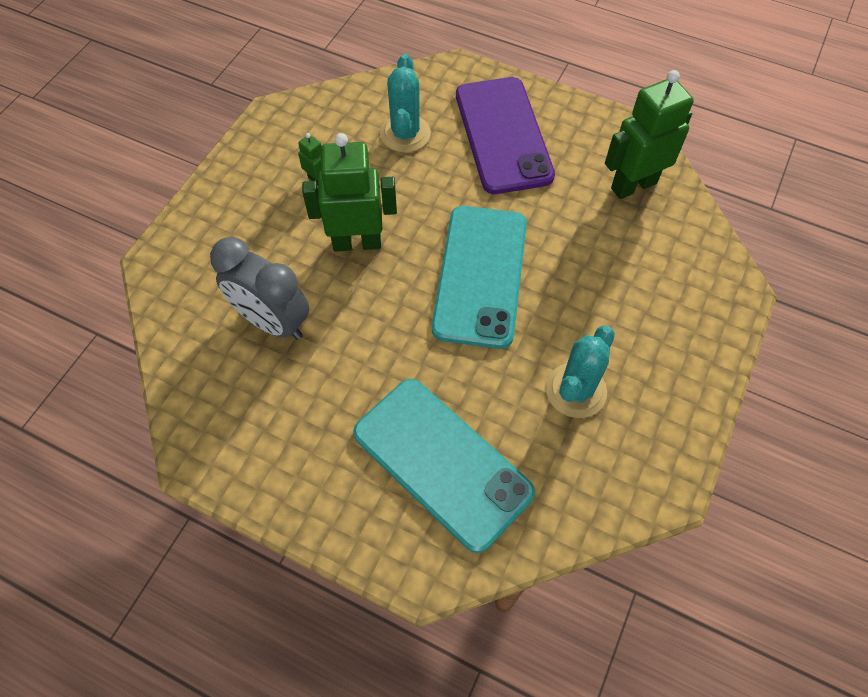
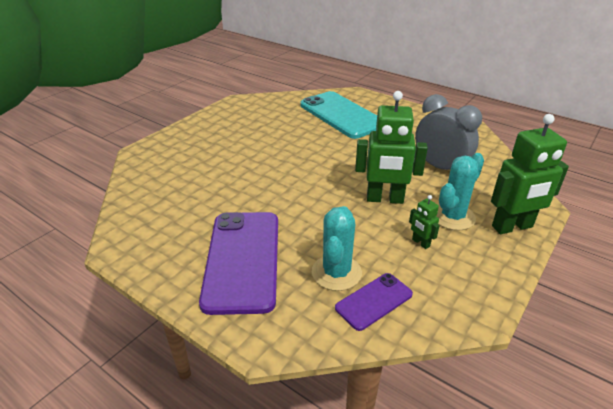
camera: 170 degrees left, 25 degrees down
(367, 111) = (374, 301): none -> purple phone
(480, 275) = (298, 174): turquoise phone -> none
(576, 390) = (263, 128): turquoise cactus -> turquoise cactus (452, 217)
(633, 185) = (157, 209): green robot -> green robot (512, 227)

